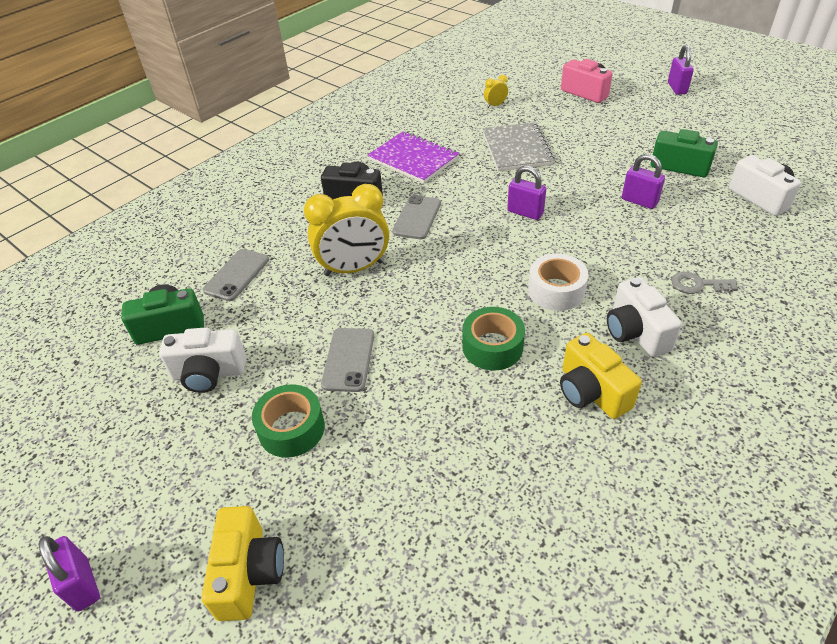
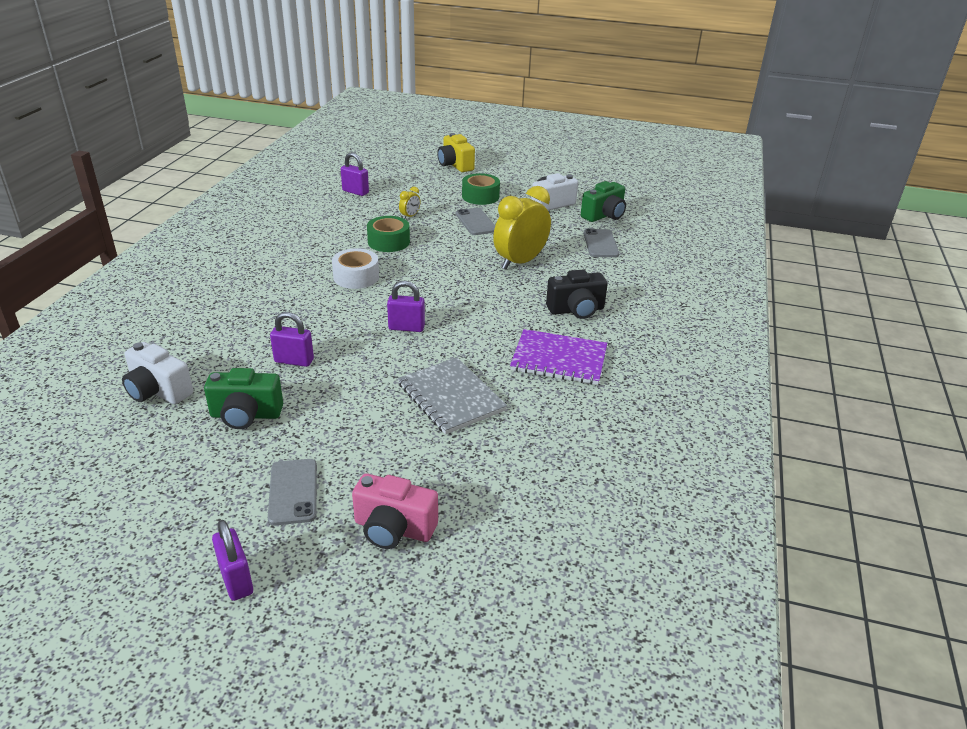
camera: 150 degrees right, 10 degrees down
(82, 584) = (519, 154): purple padlock -> purple padlock (355, 192)
(417, 217) = (503, 304): grey phone -> grey phone (293, 492)
(495, 105) = (520, 465): yellow clock -> yellow clock (410, 216)
(591, 392) = (318, 234): yellow camera -> none
(635, 332) = (291, 265): white camera -> none
(697, 285) = (242, 300): grey key -> none

